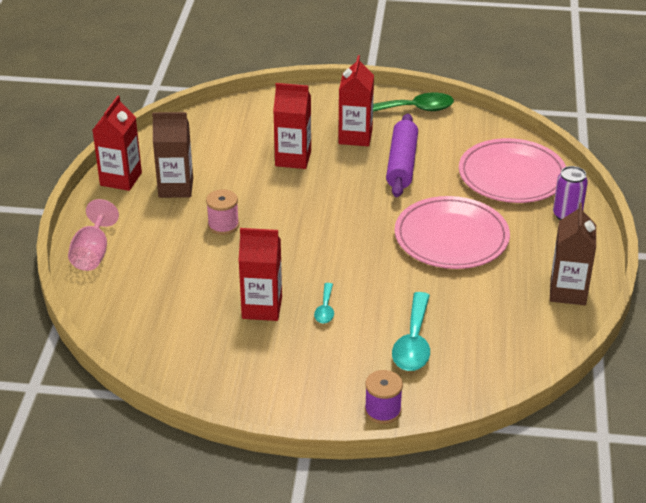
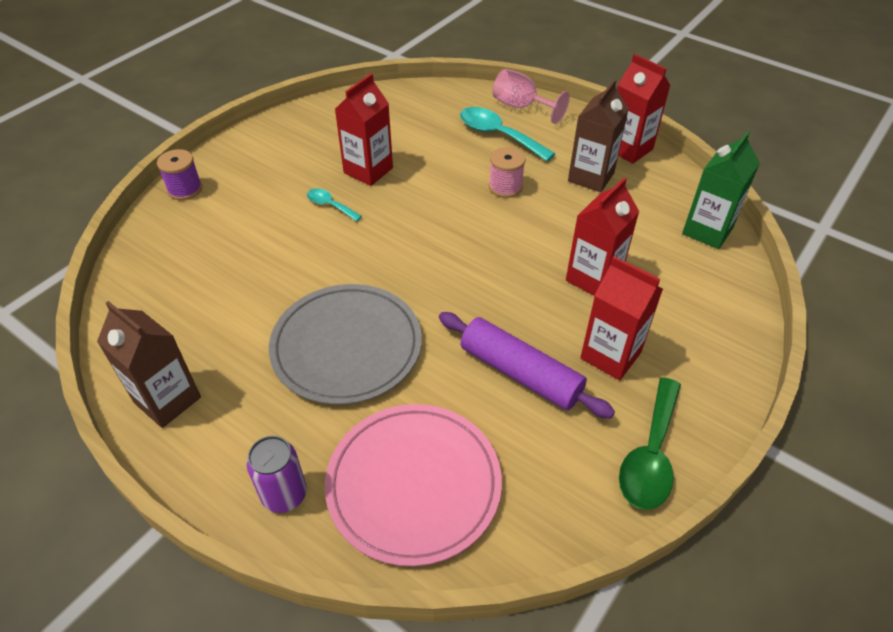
camera: 120 degrees right, 10 degrees up
(201, 125) = (707, 231): none -> green carton
(413, 342) = (233, 241): turquoise spoon -> turquoise spoon (498, 135)
(451, 237) = (346, 346): pink plate -> grey plate

